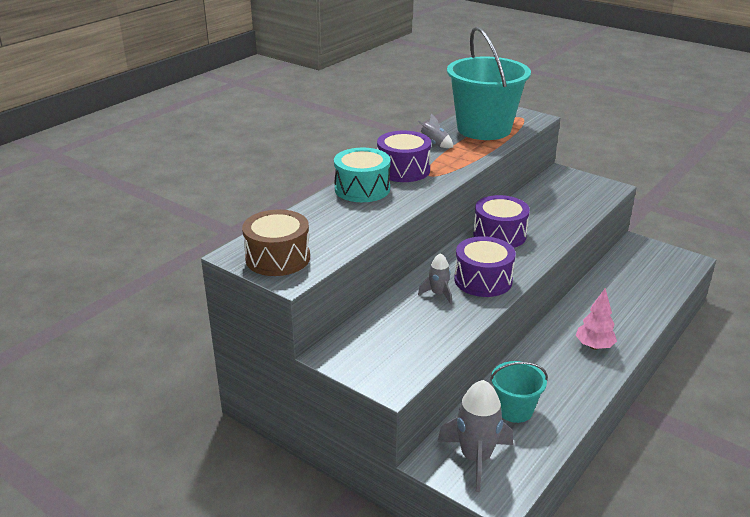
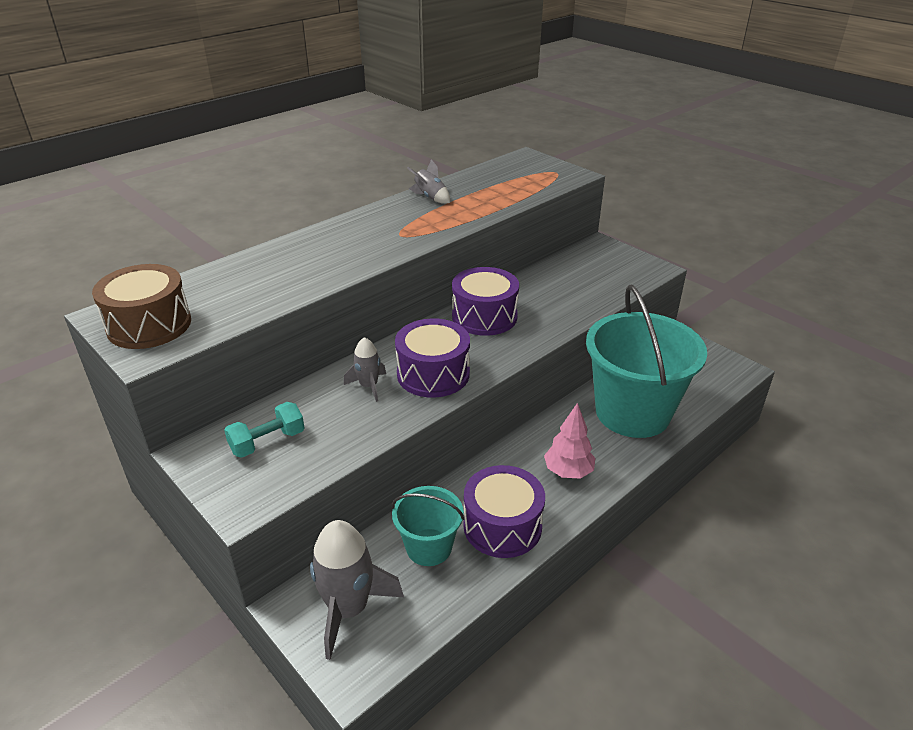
camera: 10 degrees right, 5 degrees up
(362, 189) = (309, 246): turquoise drum -> none
(383, 340) = (267, 442): none -> turquoise dumbbell
(403, 170) = (374, 226): purple drum -> purple drum (502, 526)
(484, 129) = (502, 183): turquoise bucket -> turquoise bucket (632, 412)

